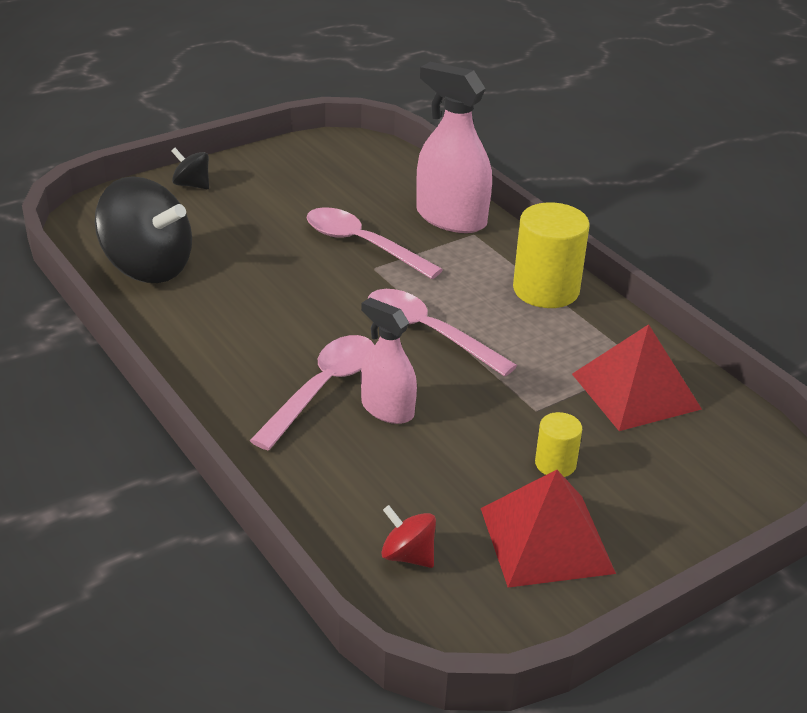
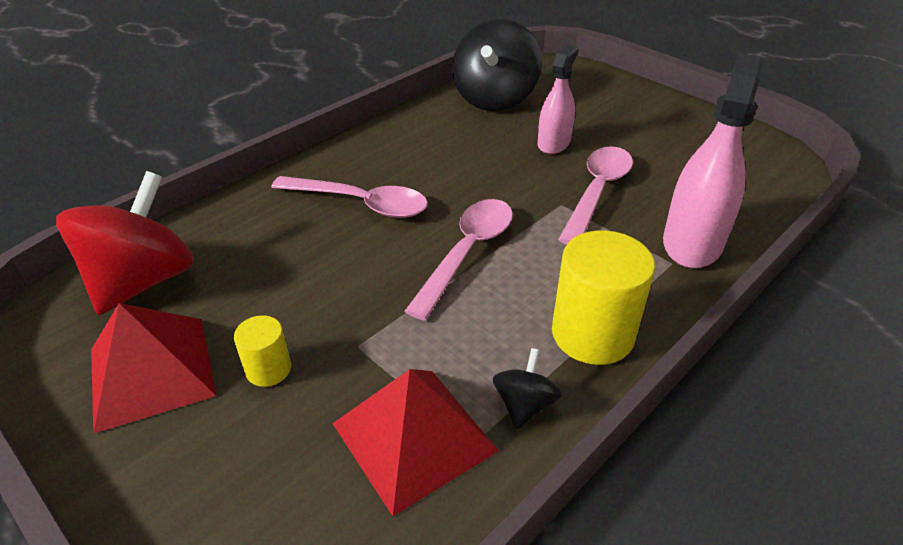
camera: 80 degrees right, 5 degrees up
(192, 185) = (627, 94): black spinning top -> black spinning top (524, 405)
(387, 409) = (339, 243): pink spray bottle -> pink spray bottle (554, 143)
(408, 555) = (143, 281): red spinning top -> red spinning top, size x2.17

